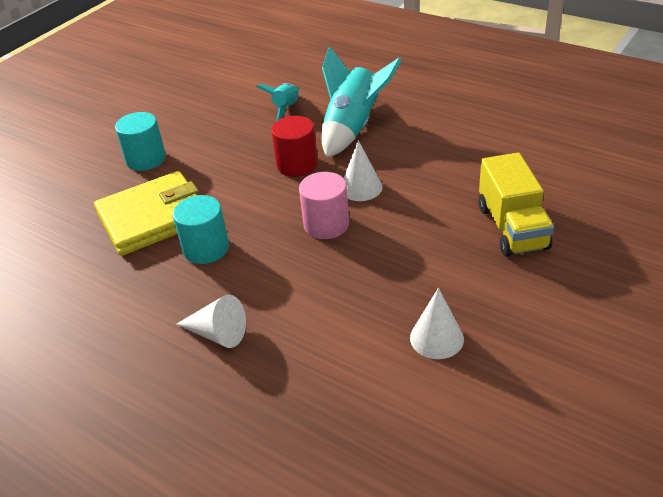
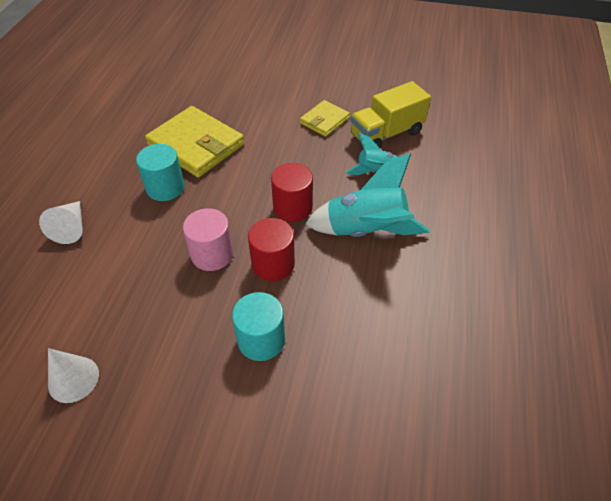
camera: 65 degrees right, 10 degrees up
(146, 159) = (267, 114): turquoise cylinder -> turquoise cylinder (261, 340)
(190, 125) = (324, 120): none -> yellow wallet
(361, 187) = (273, 264): white cone -> red cylinder
(512, 227) = (243, 413): yellow truck -> yellow truck (386, 134)

